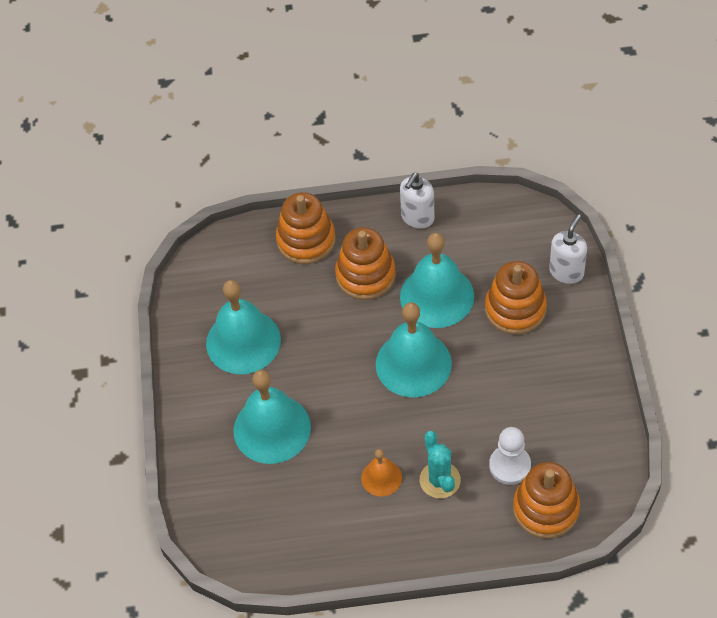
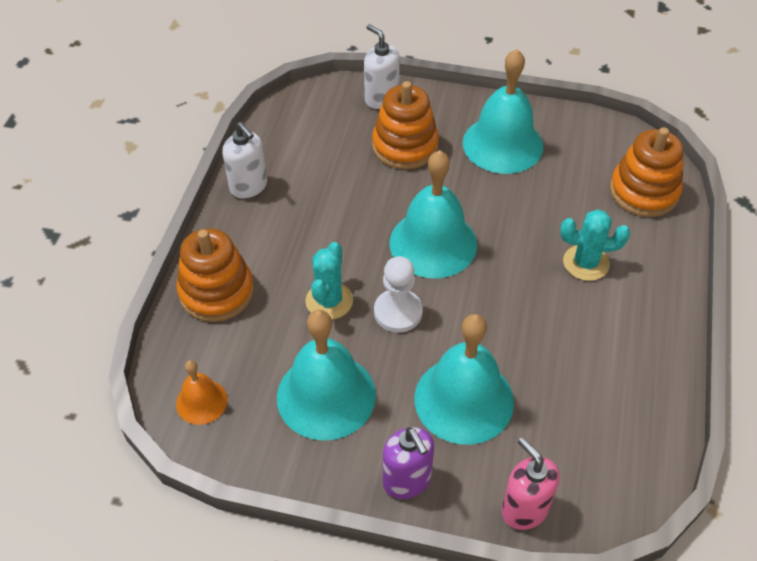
camera: 75 degrees left, 5 degrees down
(193, 413) = (407, 481): none -> purple soap dispenser
(196, 491) = (524, 509): none -> pink soap dispenser
(326, 313) = (329, 301): none -> turquoise cactus
(365, 275) = (297, 251): orange stacking toy -> none
(381, 477) = (566, 312): orange bell -> orange bell (201, 401)
(437, 296) = (357, 200): turquoise bell -> turquoise bell (502, 144)
(510, 466) = (586, 203): white pawn -> white pawn (398, 312)

